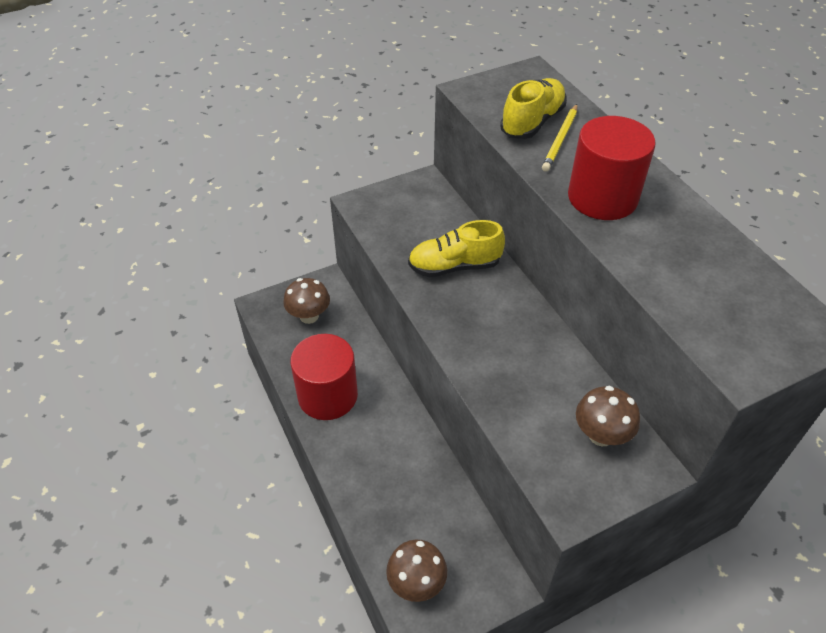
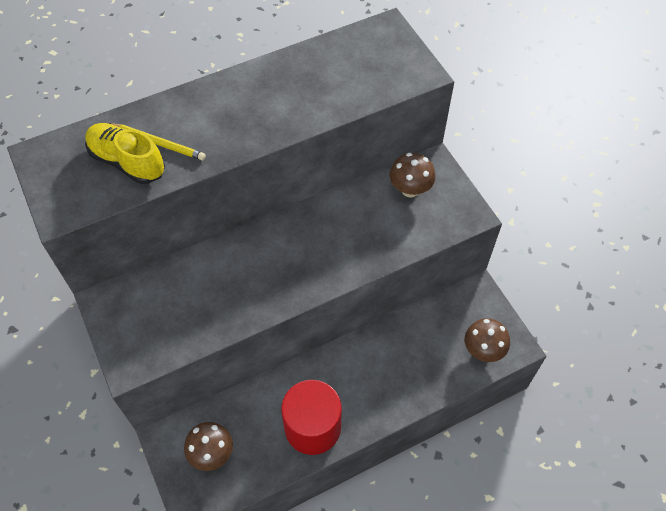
camera: 90 degrees left, 10 degrees up
(454, 266) = (231, 278): yellow shoe -> none
(602, 197) = (243, 123): red cylinder -> none

